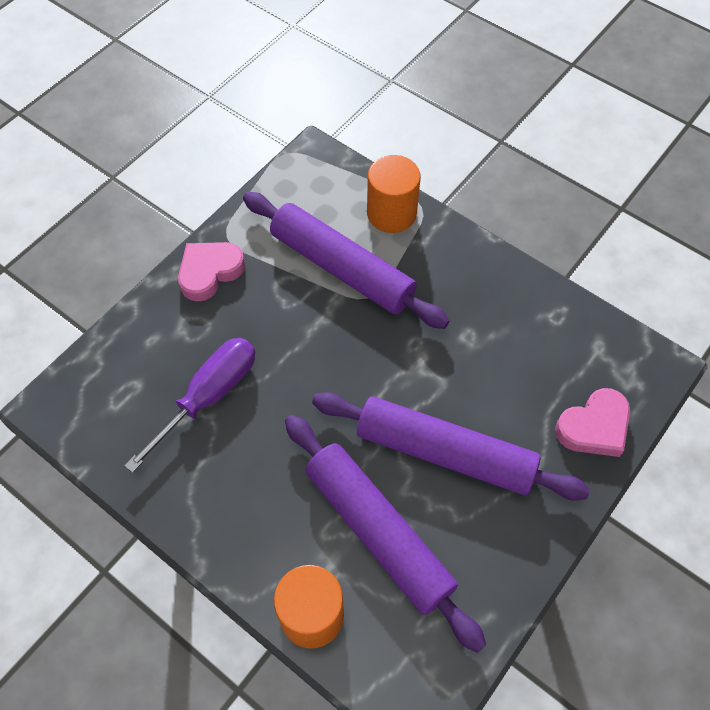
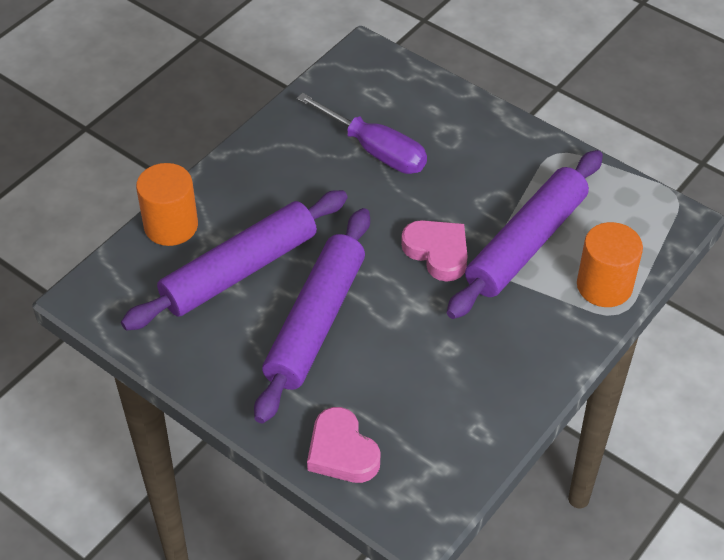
camera: 90 degrees right, 10 degrees down
(209, 272) = (512, 143): pink heart -> pink heart (437, 252)

